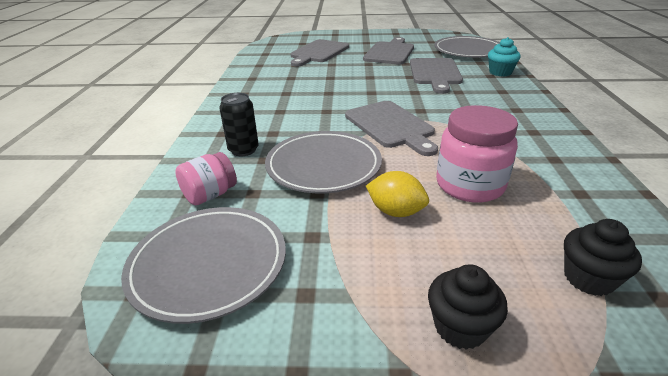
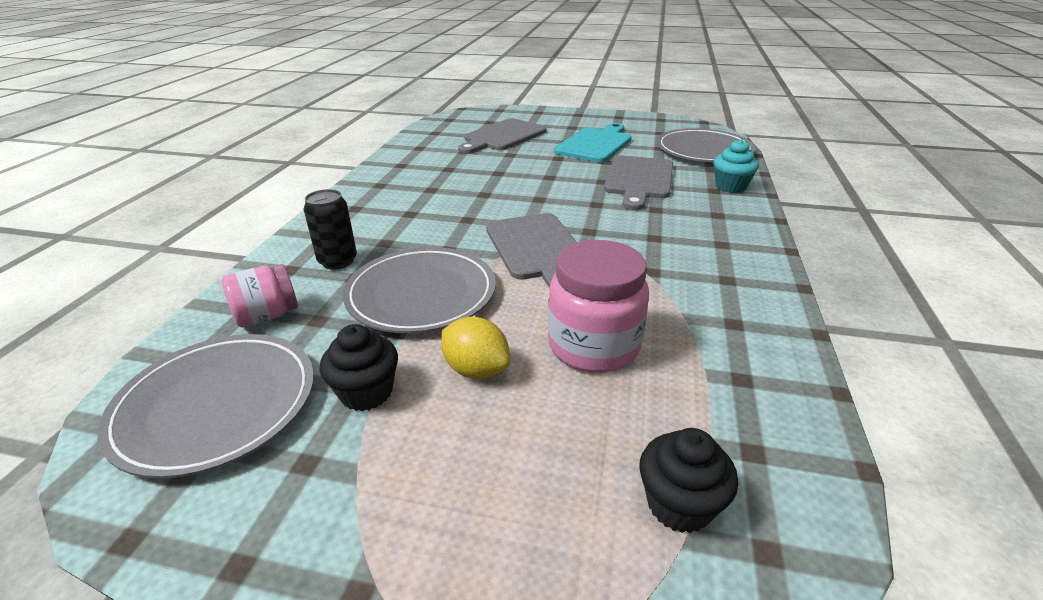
camera: 10 degrees right, 0 degrees up
(390, 52) = (595, 144): grey cutting board -> turquoise cutting board
(460, 327) = (468, 542): black cupcake -> black cupcake (366, 392)

